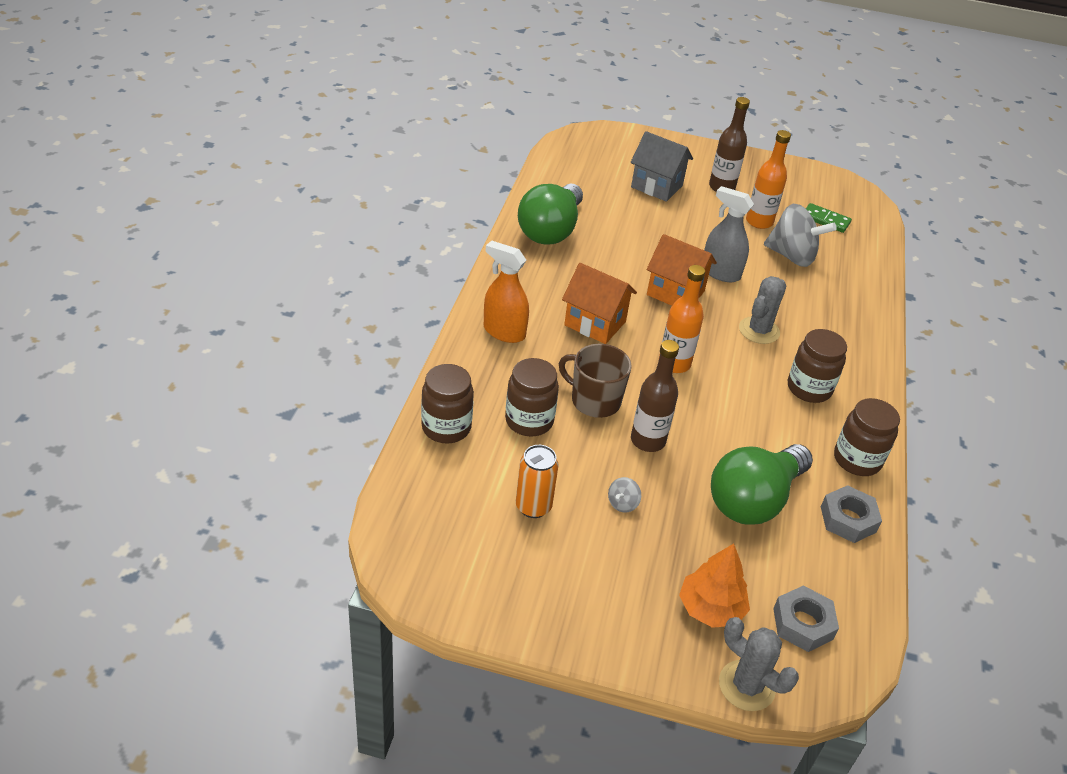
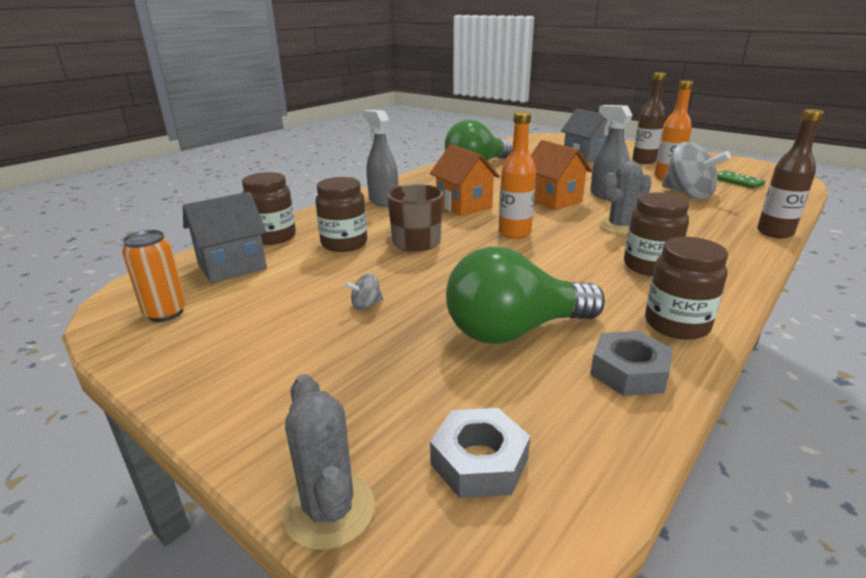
camera: 30 degrees right, 15 degrees down
(454, 486) = (232, 267): none -> grey house
(504, 332) = (383, 201): orange spray bottle -> grey spray bottle
(533, 506) = (280, 291): orange can -> orange can (165, 313)
(648, 440) = (439, 271): brown bottle -> brown bottle (774, 232)
(710, 608) = (369, 410): orange tree -> none

